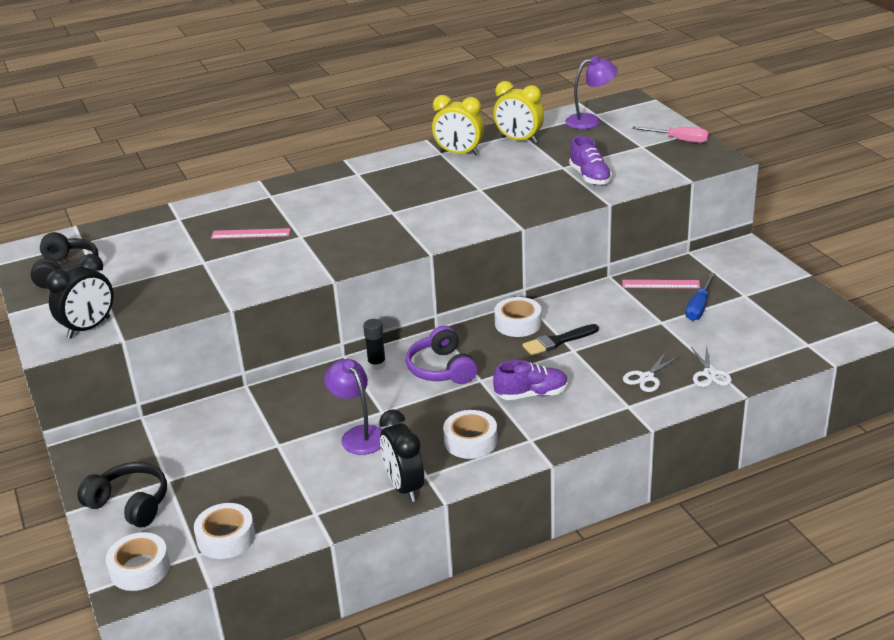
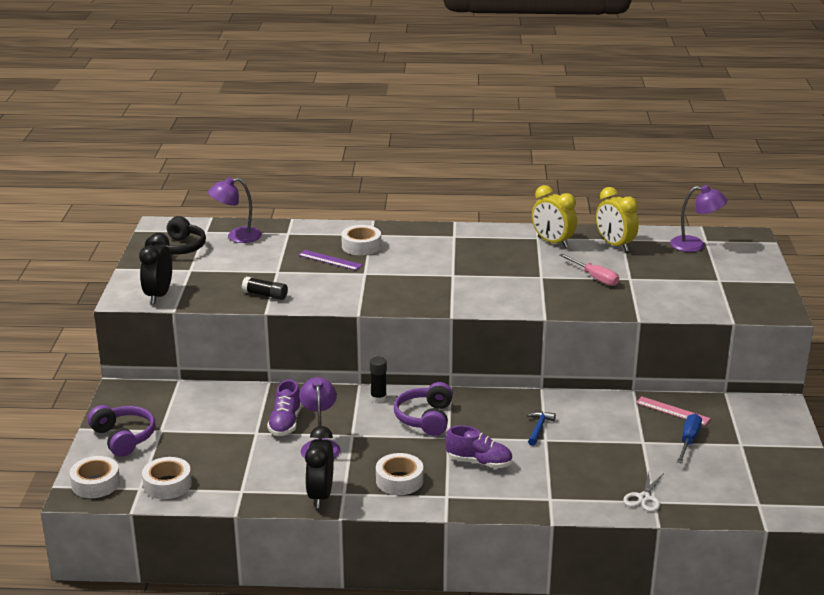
camera: 25 degrees right, 5 degrees down
(89, 328) = (159, 295): black clock -> black clock turned 120 degrees clockwise
(124, 238) = (237, 236): none -> purple lamp
(130, 504) = (123, 438): black headphones -> purple headphones
(213, 290) = (265, 295): none -> black glue stick
(251, 234) = (330, 260): pink ruler -> purple ruler
(518, 323) = (519, 403): white tape -> white tape (361, 246)
(557, 341) = (539, 428): black brush -> blue hammer
(590, 177) = (645, 293): purple shoe -> purple shoe (285, 423)
(647, 377) = (587, 482): white scissors -> none
(679, 140) = (759, 284): pink screwdriver -> pink screwdriver (595, 278)
(699, 307) = (688, 441): blue screwdriver -> blue screwdriver turned 150 degrees clockwise

